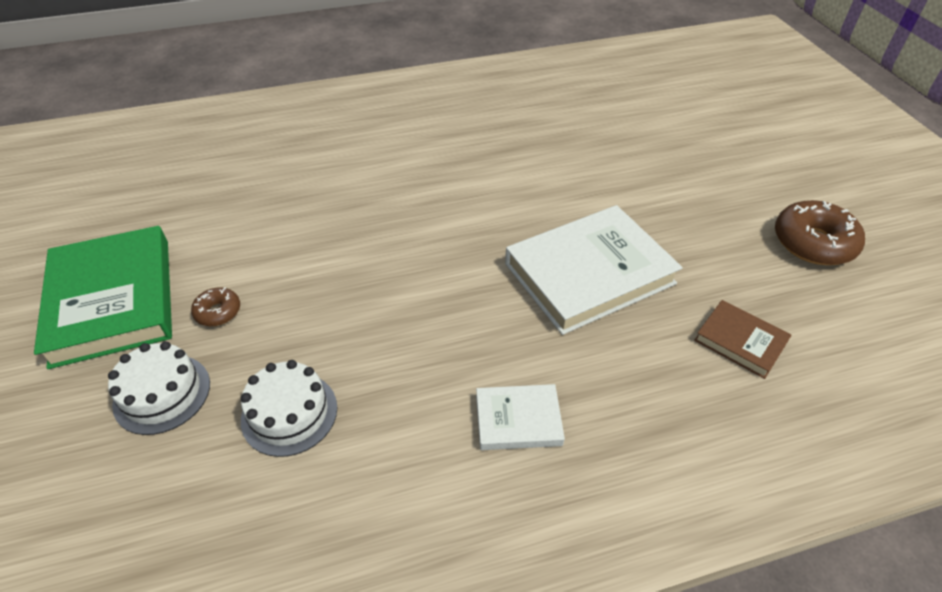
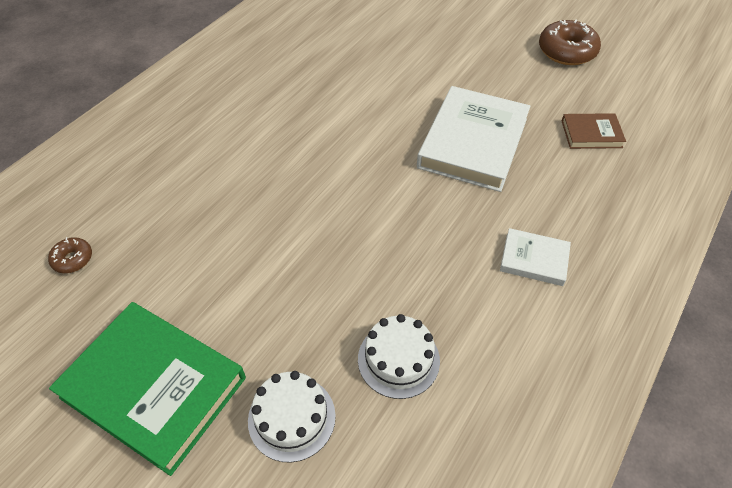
camera: 40 degrees left, 5 degrees up
(218, 312) = (257, 334): brown donut -> brown donut (73, 259)
(518, 420) = (534, 259): white book -> white book turned 60 degrees clockwise

